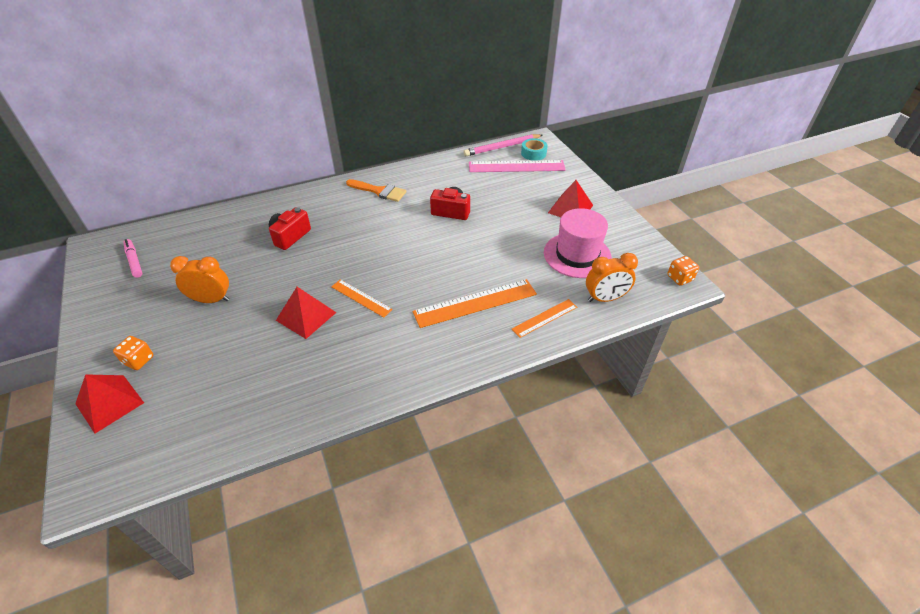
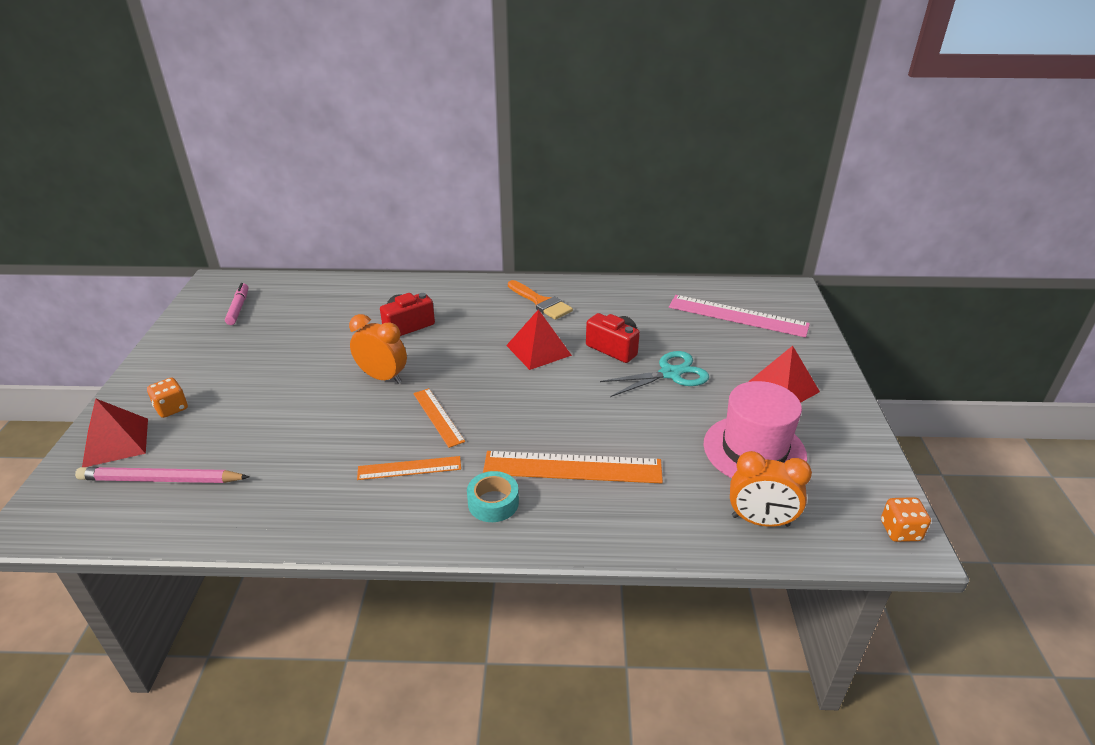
camera: 25 degrees right, 10 degrees down
(211, 300) = (281, 369): orange clock -> orange clock (382, 377)
(306, 316) = (364, 417): red pyramid -> red pyramid (538, 350)
(498, 219) = (670, 373): none -> turquoise scissors
(502, 147) = (732, 288): pink pencil -> pink pencil (161, 480)
(533, 153) = (772, 305): turquoise tape -> turquoise tape (493, 503)
(545, 318) = (654, 517): orange ruler -> orange ruler (409, 468)

